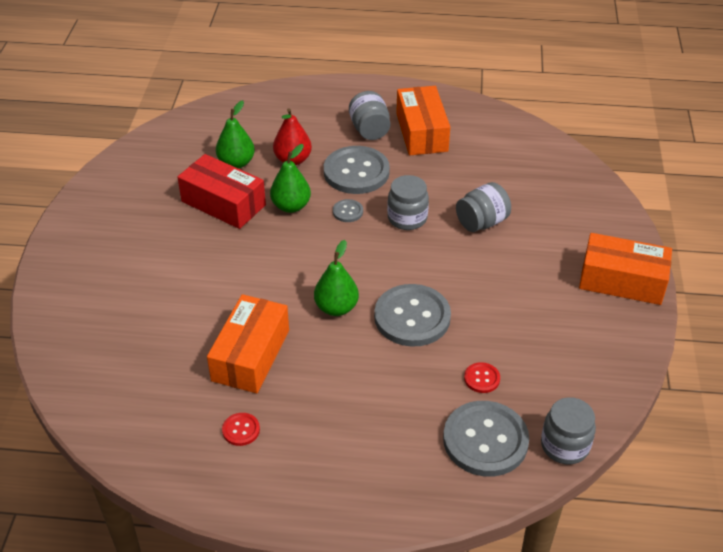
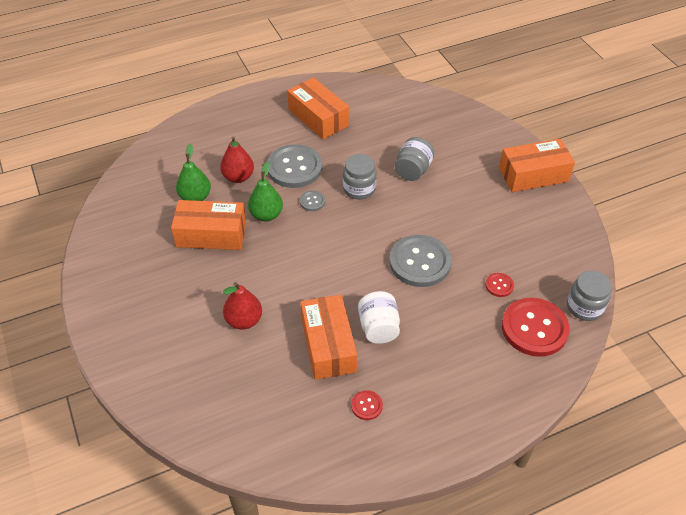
camera: 30 degrees left, 5 degrees up
(189, 295) = (244, 320): none -> red pear
(223, 203) = (211, 234): red box -> orange box
(315, 362) = (378, 328): none -> white jar
(336, 308) = (362, 279): green pear -> none
(369, 130) = (278, 130): grey jar -> none
(485, 440) = (534, 328): grey button -> red button

